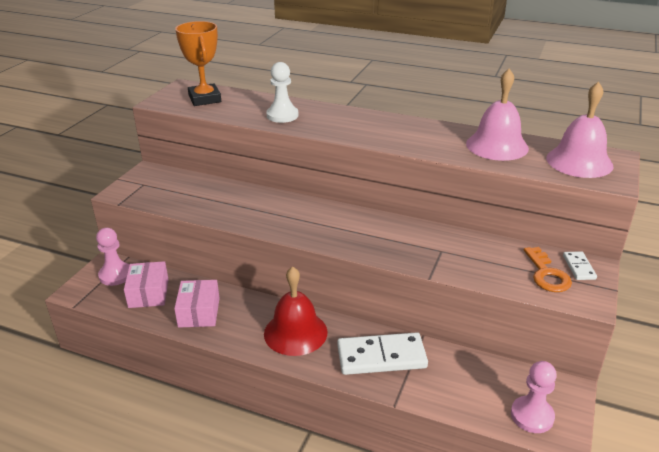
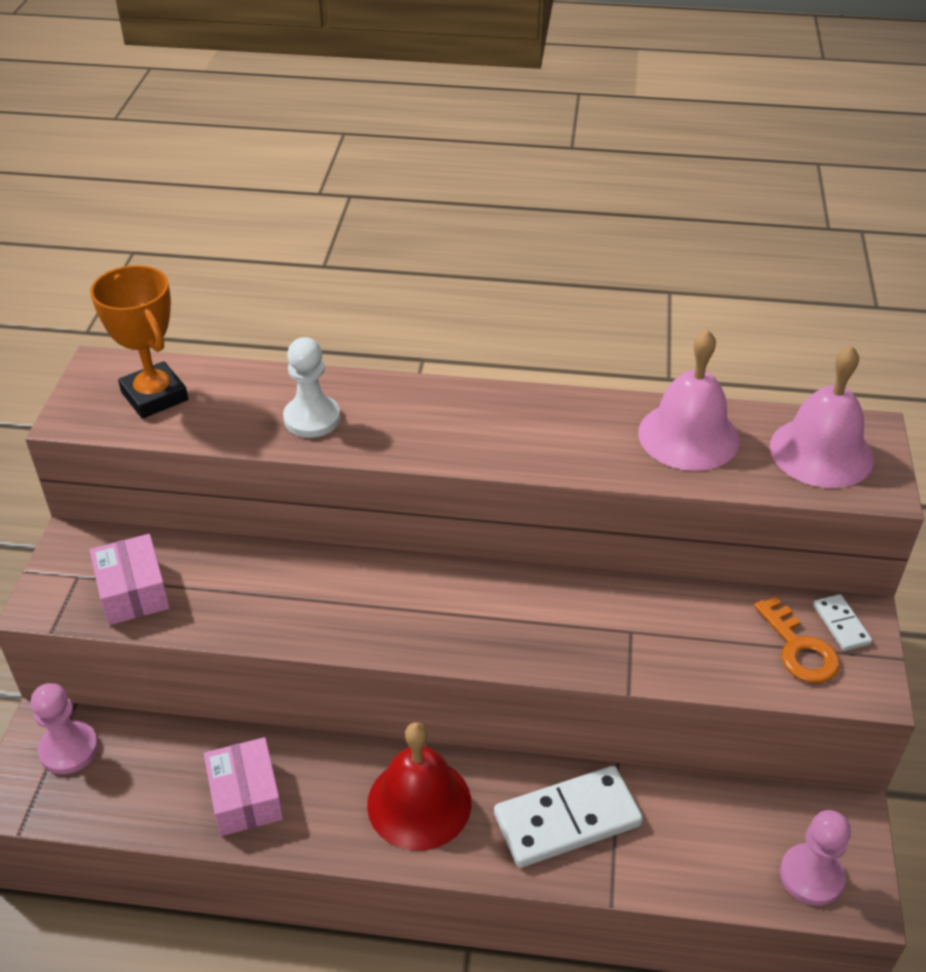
camera: 15 degrees left, 10 degrees up
(148, 293) = (143, 776): pink box -> pink box (133, 592)

